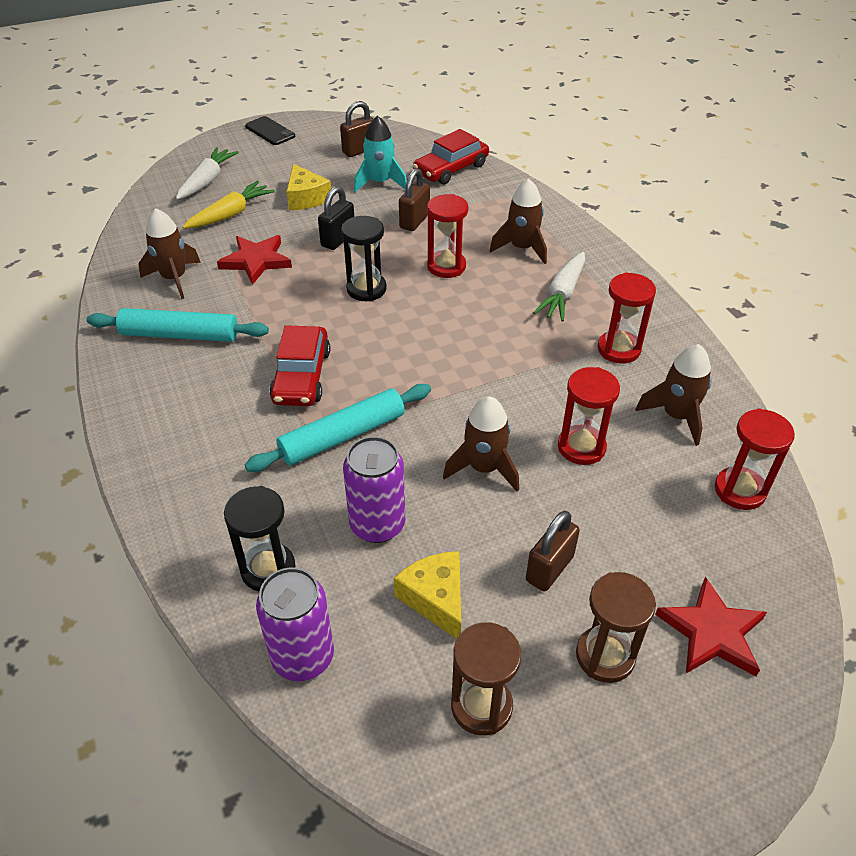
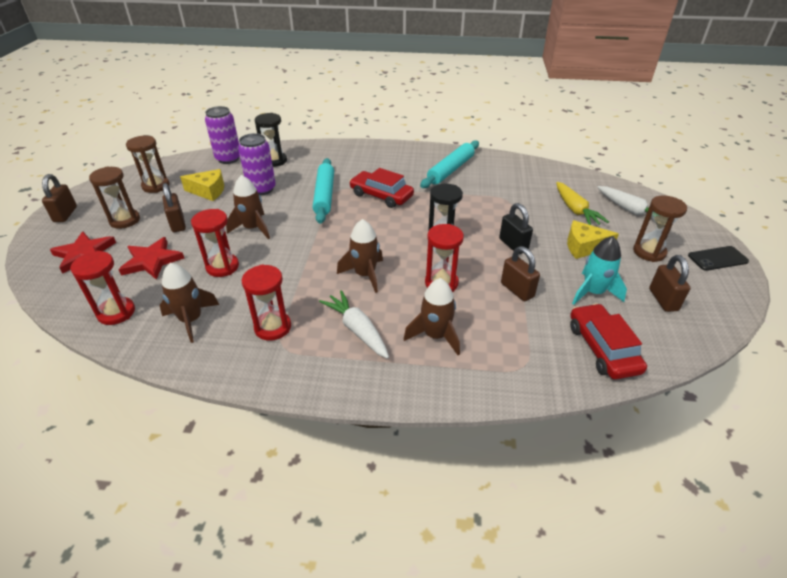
camera: 120 degrees right, 5 degrees down
(174, 279) = (507, 177): brown rocket -> brown rocket (365, 275)
(256, 261) = (507, 207): red star -> red star (152, 261)
(286, 163) = (649, 252): none -> brown hourglass
(677, 783) = (65, 214): none -> brown padlock

